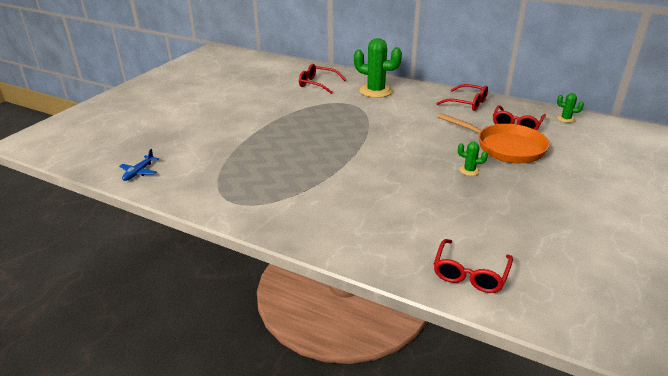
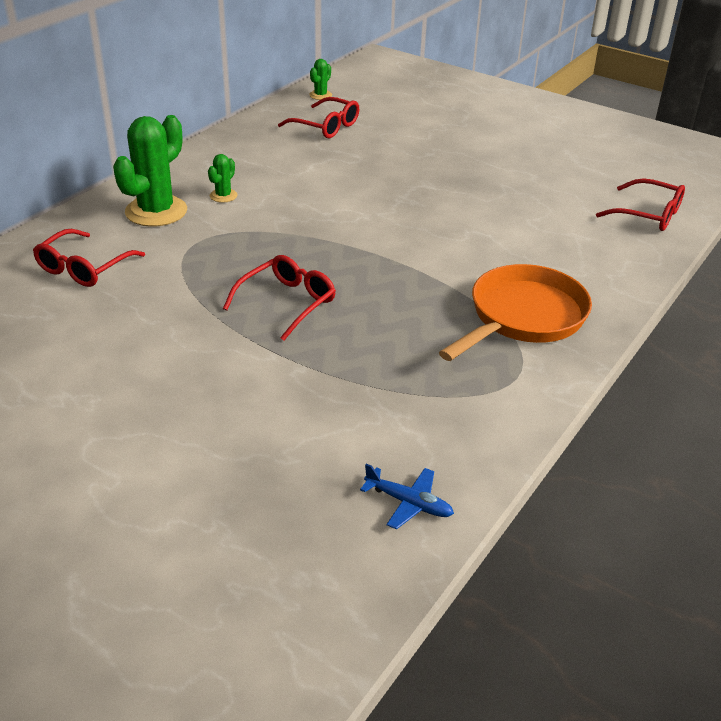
camera: 85 degrees left, 5 degrees up
(467, 103) = (243, 145): red glasses -> red glasses (286, 303)
(469, 170) = (442, 178): green cactus -> green cactus (223, 196)
(505, 147) = (387, 146): orange pan -> orange pan (523, 317)

